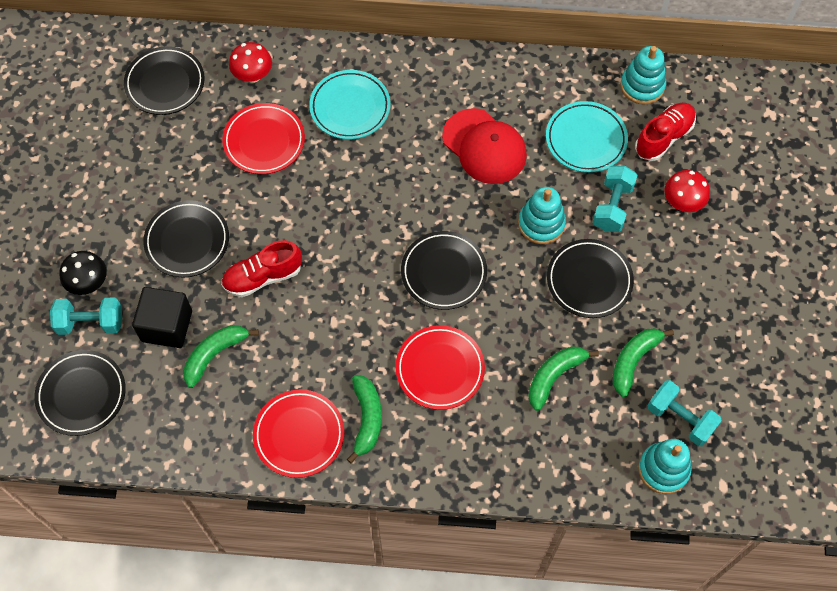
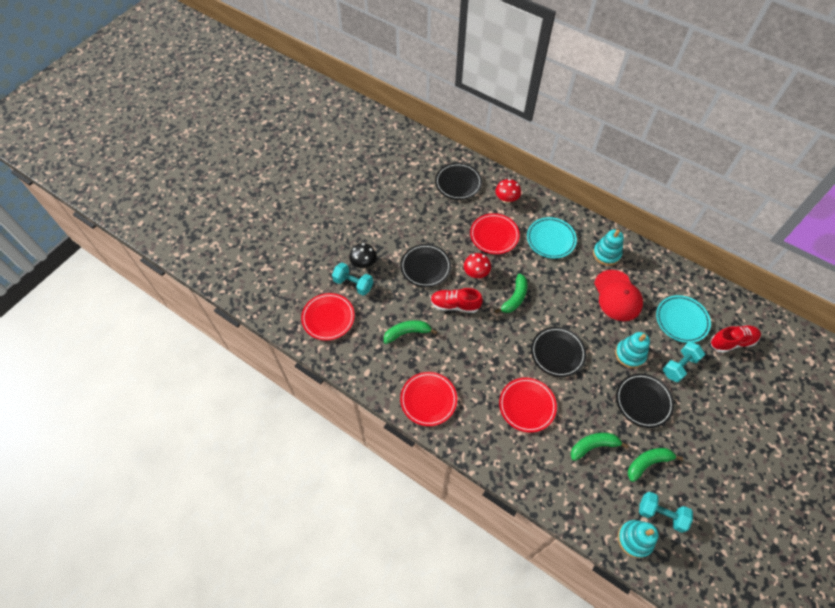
camera: 30 degrees right, 5 degrees down
(81, 394) = (328, 318): black plate -> red plate
(167, 326) = (390, 305): black cube -> none
(367, 419) = (470, 411): green banana -> green banana (514, 298)
(642, 86) = (732, 306): turquoise stacking toy -> turquoise stacking toy (606, 254)
(680, 419) = (661, 514): turquoise dumbbell -> turquoise dumbbell turned 45 degrees counterclockwise
(682, 202) = (726, 385): red mushroom -> red mushroom (476, 273)

